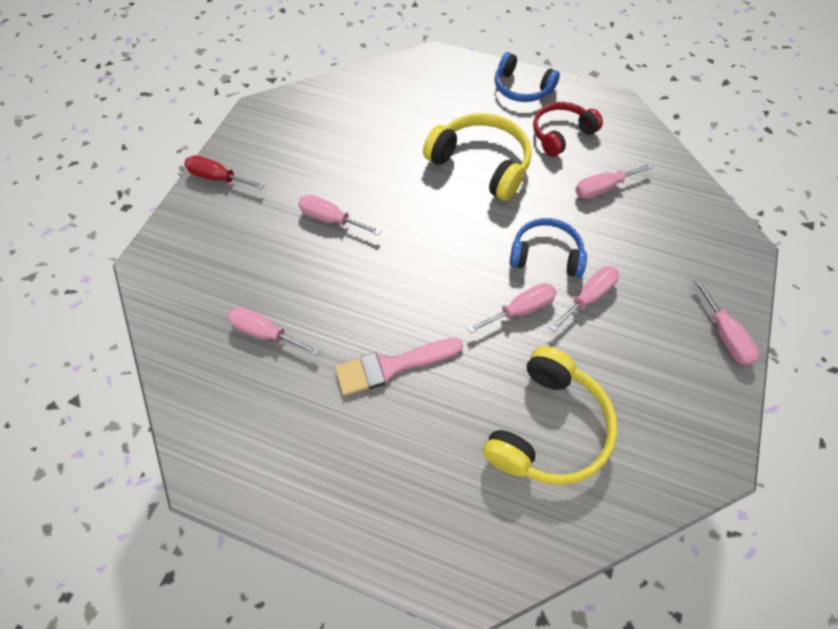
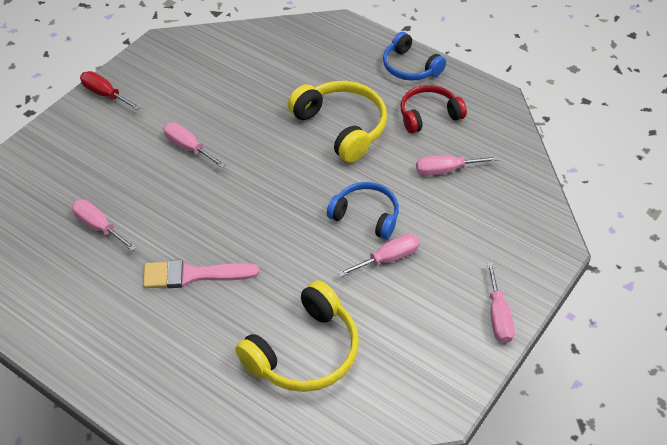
camera: 15 degrees right, 10 degrees down
(521, 310) = (323, 255): pink screwdriver -> none

